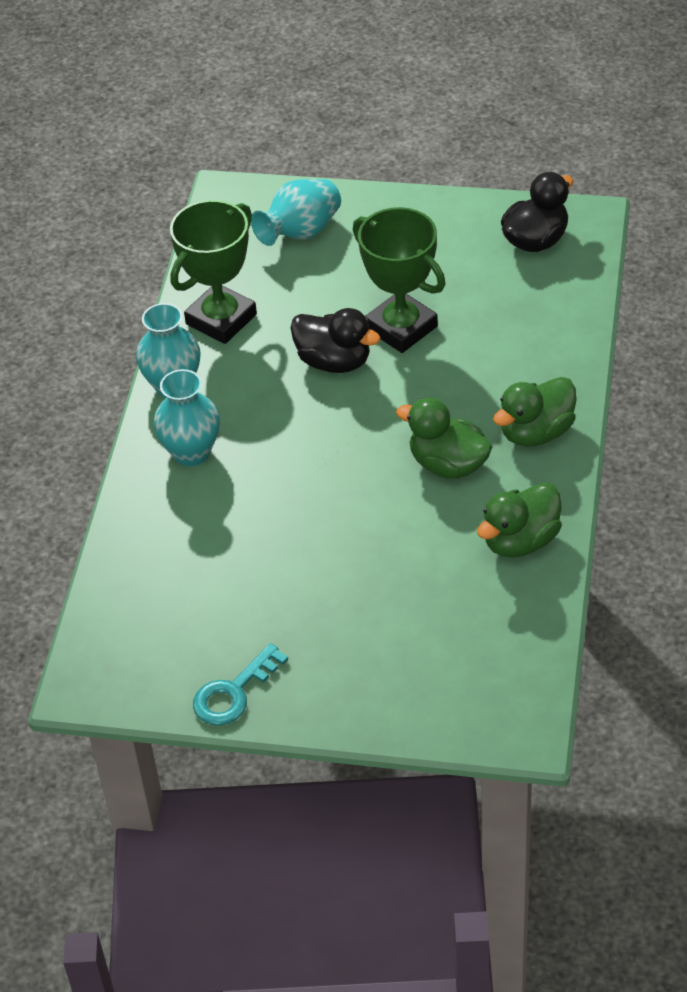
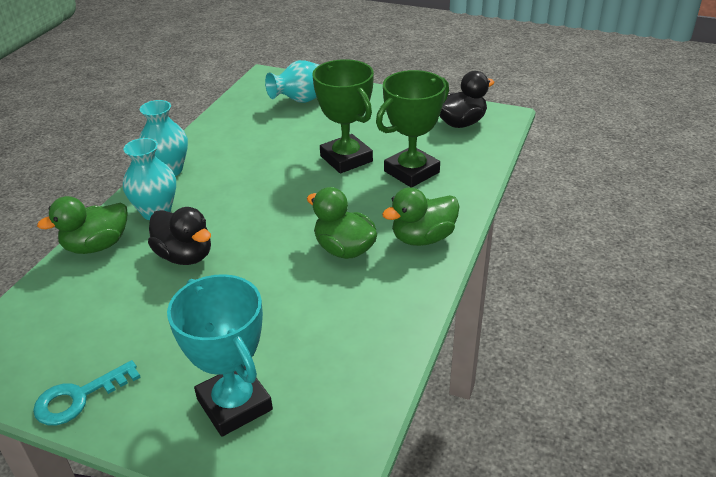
camera: 10 degrees right, 10 degrees down
(221, 319) = (224, 138): green trophy -> green trophy (411, 172)
(334, 361) = (289, 172): black duck -> black duck (185, 256)
(401, 667) = (234, 404): none -> turquoise trophy
(520, 541) = (382, 315): green duck -> green duck (97, 246)

